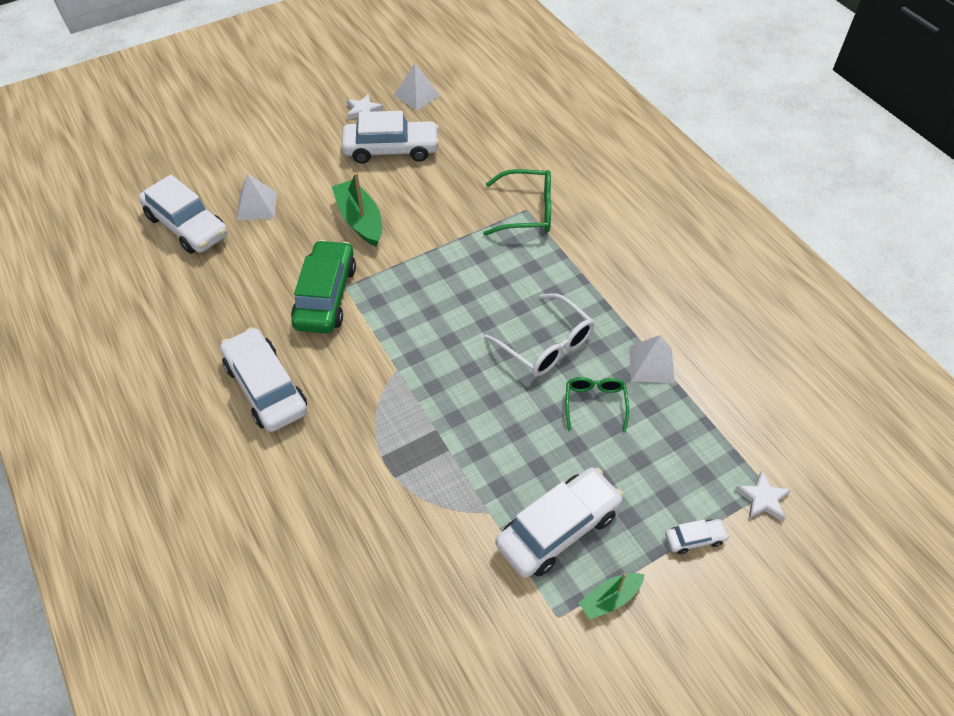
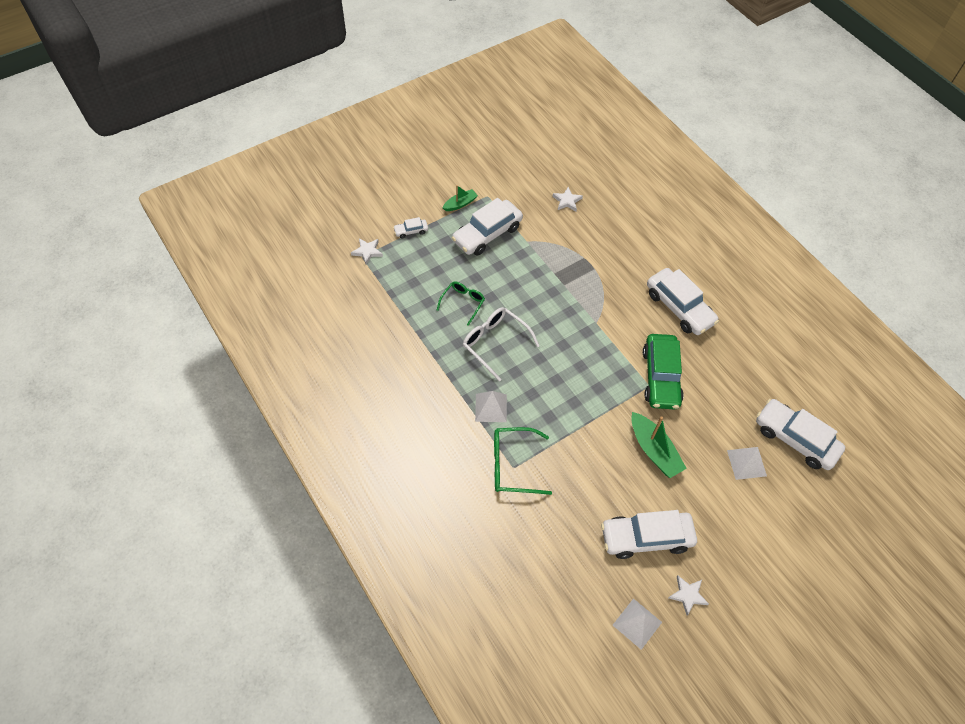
camera: 175 degrees right, 5 degrees up
(404, 600) = (567, 201): none -> white star
(595, 404) = (462, 303): green glasses -> green glasses turned 150 degrees counterclockwise
(651, 364) = (422, 331): white pyramid -> white pyramid (491, 407)

